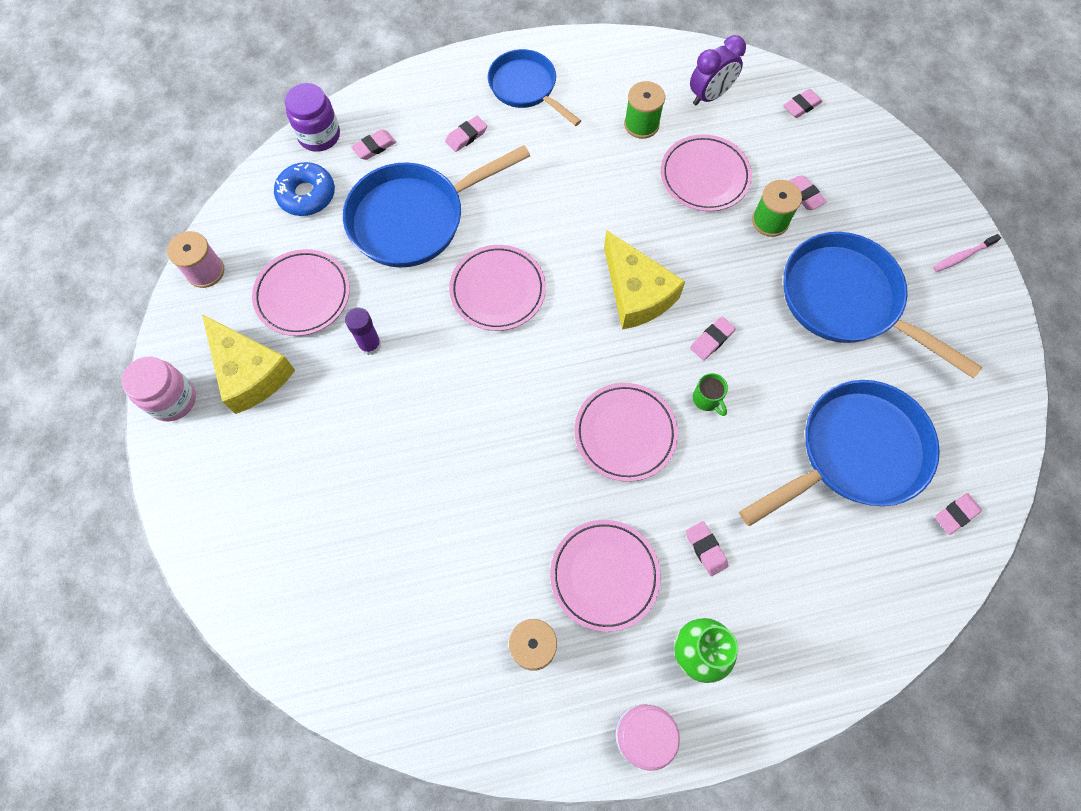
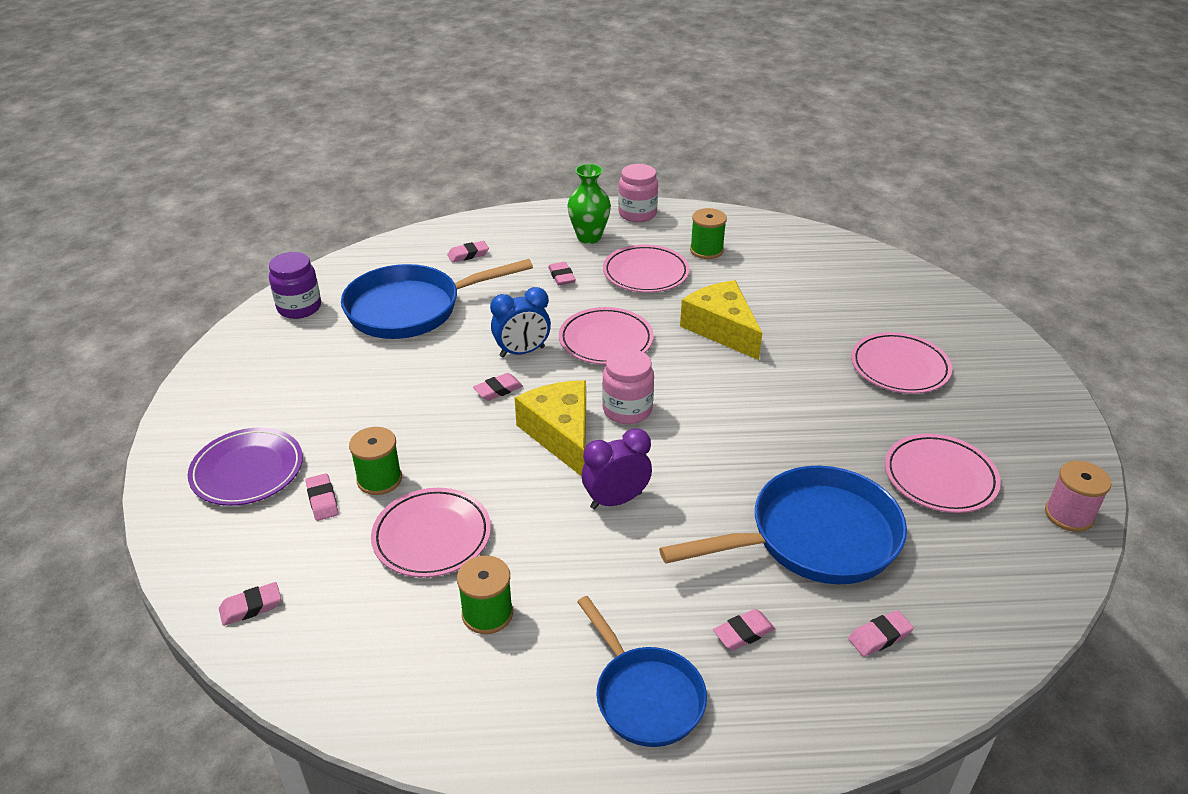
camera: 170 degrees left, 30 degrees down
(173, 399) = (1053, 409): pink jar -> pink jar (627, 410)
(250, 372) = (979, 420): yellow cheese -> yellow cheese (721, 329)
(307, 194) = (964, 585): blue donut -> none
(319, 135) = (967, 665): purple jar -> purple jar (299, 307)
(370, 345) = (854, 426): purple glue stick -> none
(498, 290) = (713, 455): pink plate -> pink plate (899, 367)
(707, 399) = (522, 352): green mug -> blue clock
(710, 96) = (371, 641): purple clock -> purple clock (616, 500)
(846, 300) = (344, 402): blue pan -> none
(881, 213) = (247, 471): none -> purple plate
(956, 514) = (355, 272): pink eraser -> pink eraser (468, 254)
(962, 256) = (195, 422): pink toothbrush -> none

